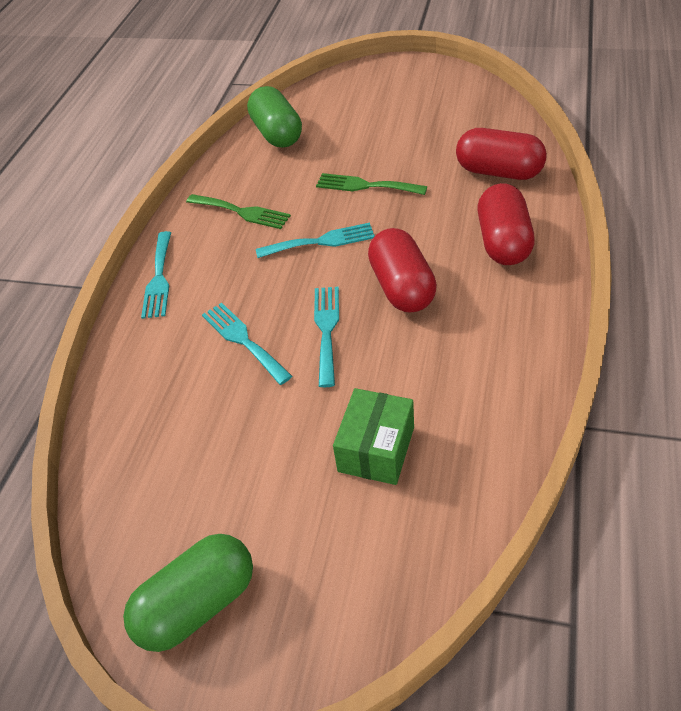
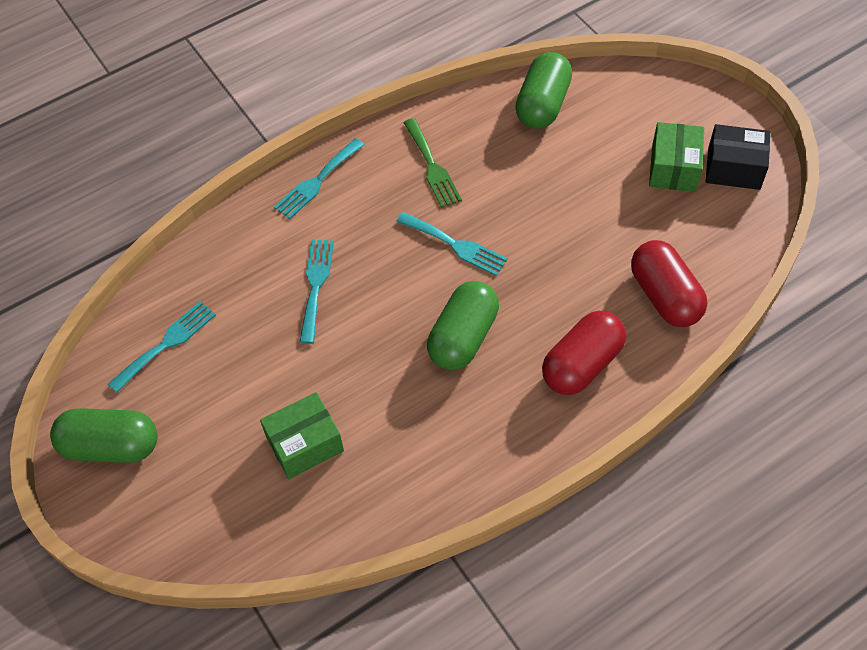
camera: 40 degrees right, 10 degrees up
(326, 330) = (375, 326): turquoise fork -> turquoise fork (166, 343)
(365, 186) = (547, 219): green fork -> none
(402, 287) = (463, 337): red capsule -> green capsule
(409, 111) = (673, 168): none -> green box
(444, 89) = (734, 168): none -> black box

